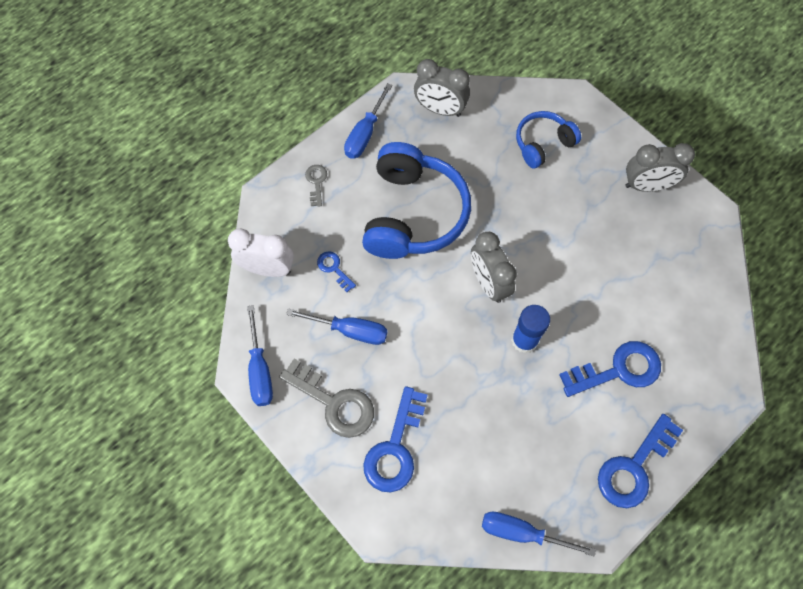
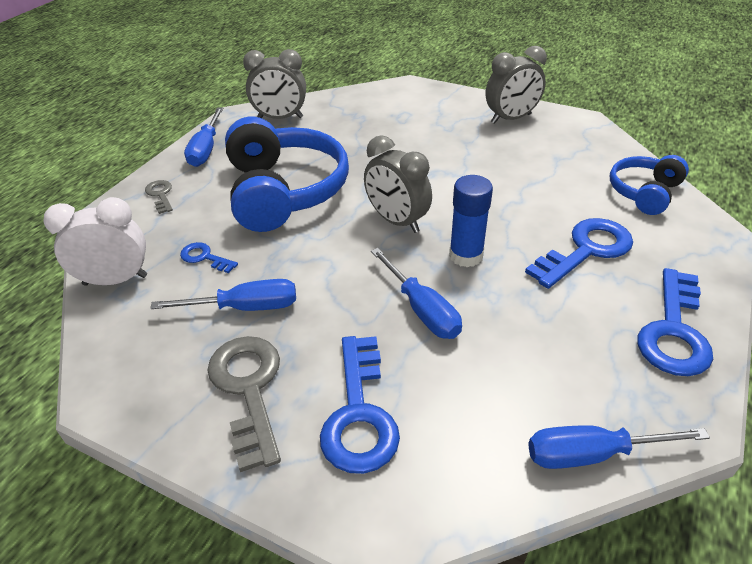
camera: 20 degrees left, 25 degrees down
(260, 371) = (126, 387): blue screwdriver -> blue screwdriver (422, 310)
(333, 402) = (249, 390): grey key -> grey key turned 120 degrees counterclockwise
(543, 144) = (395, 116): blue headphones -> blue headphones (644, 193)

